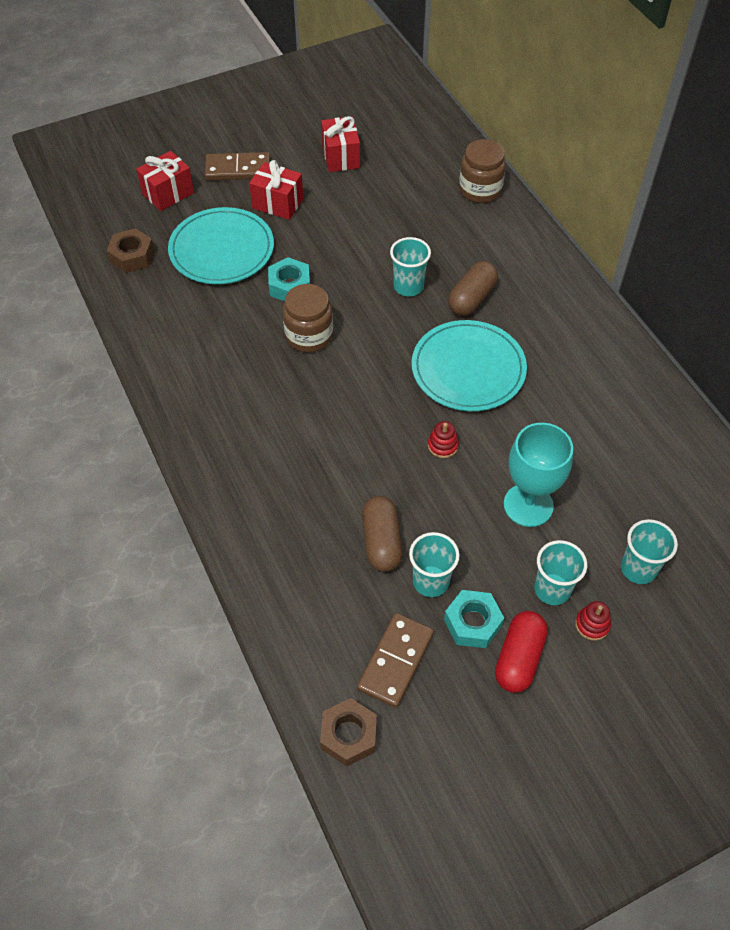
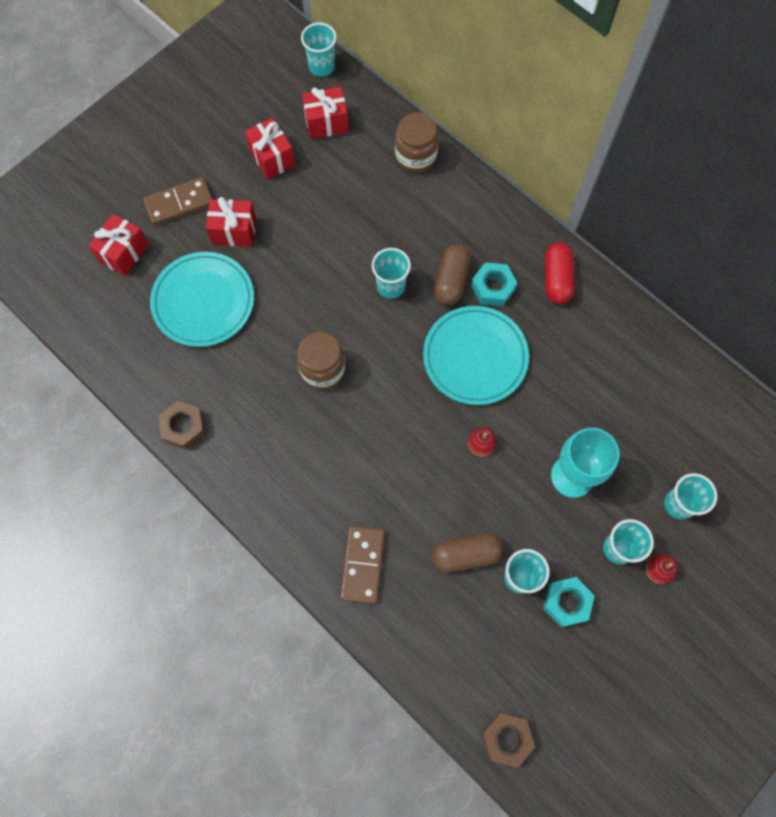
camera: 20 degrees left, 15 degrees up
(132, 256) = (121, 336): brown nut -> brown nut (184, 427)
(289, 286) = (283, 321): turquoise nut -> turquoise nut (493, 288)
(381, 541) = (466, 555): brown capsule -> brown capsule turned 75 degrees counterclockwise
(395, 661) = (518, 660): brown domino -> brown domino (362, 564)
(405, 143) = (326, 123): none -> red gift
(420, 101) = (321, 67): none -> turquoise cup
(519, 658) = (613, 620): red capsule -> red capsule (556, 279)

